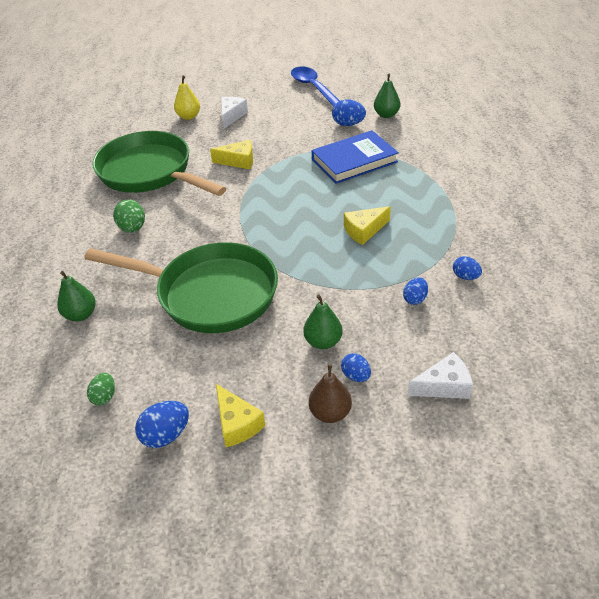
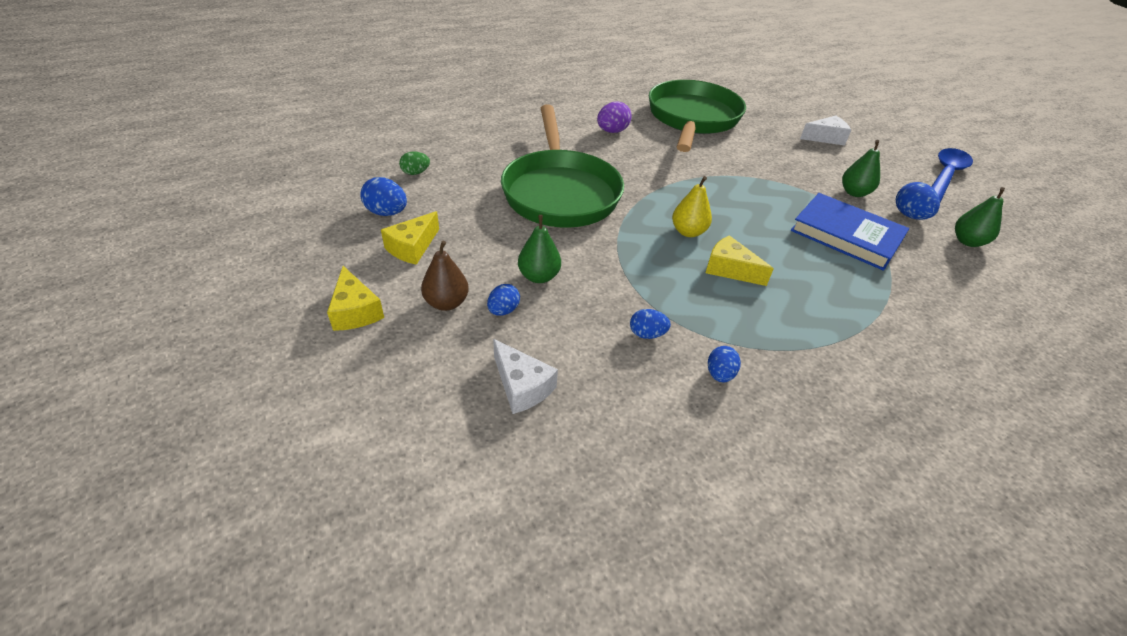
camera: 60 degrees right, 0 degrees up
(81, 315) = (496, 137): green pear -> green pear (854, 193)
(132, 228) = (612, 131): green egg -> purple egg
(188, 116) = (794, 116): yellow pear -> yellow pear (688, 232)
(238, 161) = (759, 160): yellow cheese -> yellow cheese (355, 311)

